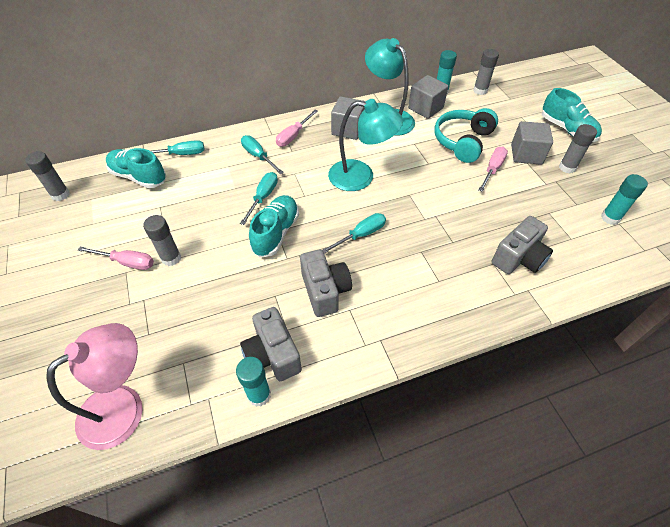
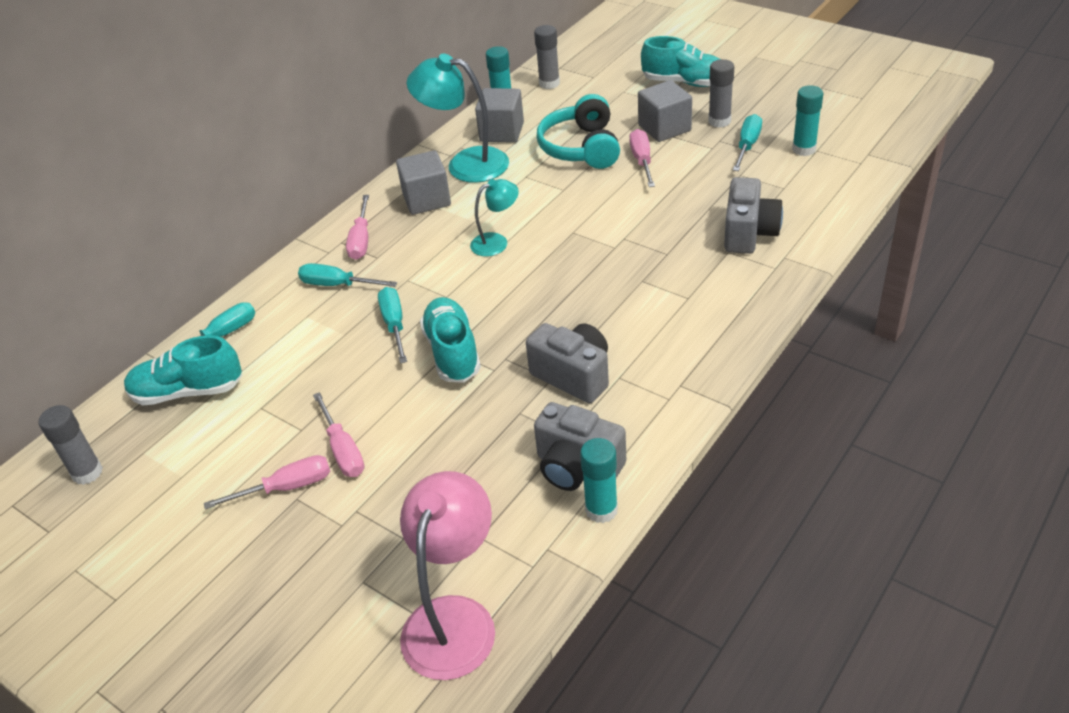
camera: 30 degrees left, 10 degrees down
(171, 258) = (343, 450): grey glue stick -> pink screwdriver
(361, 177) = (496, 242): turquoise lamp -> turquoise lamp, size x0.56
(361, 235) = (558, 300): turquoise screwdriver -> turquoise screwdriver (747, 146)

